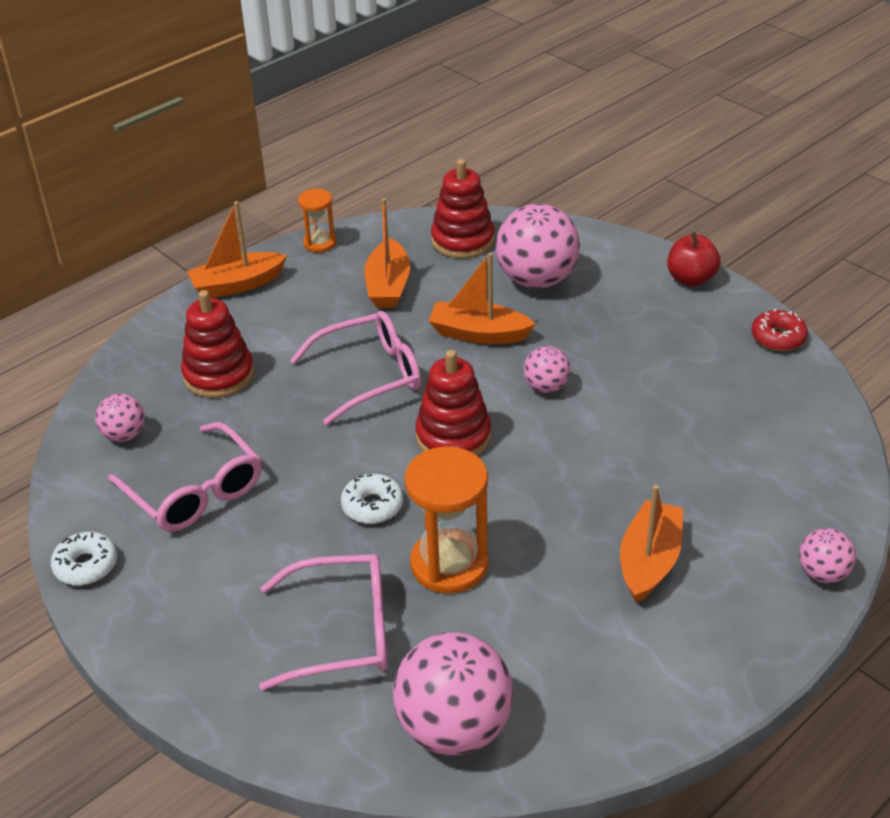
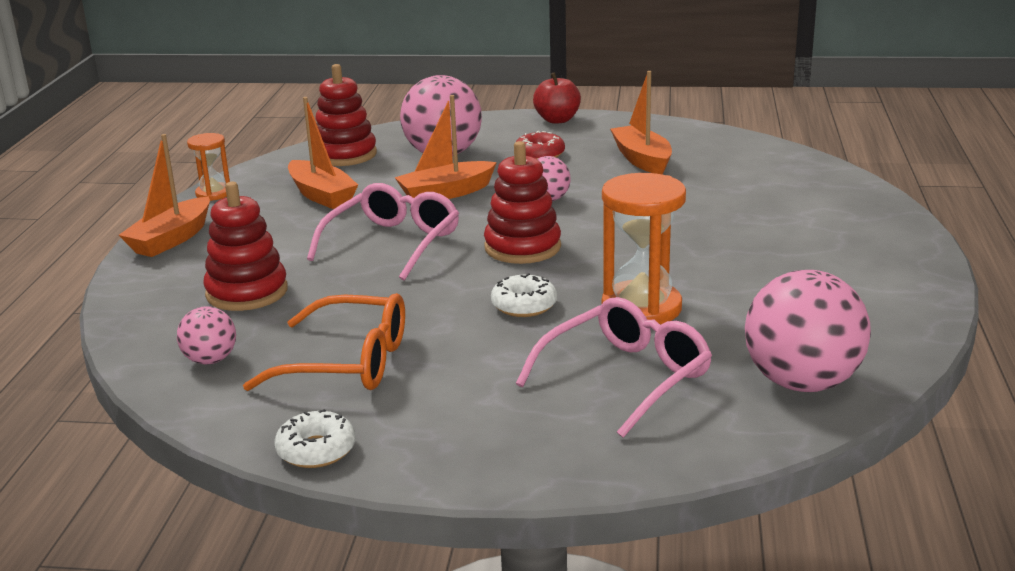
camera: 40 degrees left, 15 degrees down
(195, 491) = (347, 362): pink glasses -> orange glasses
(649, 561) = (774, 248): orange boat -> orange boat (642, 160)
(778, 337) = (664, 126): red donut -> red donut (539, 154)
(822, 573) = (884, 209): pink ball -> none

